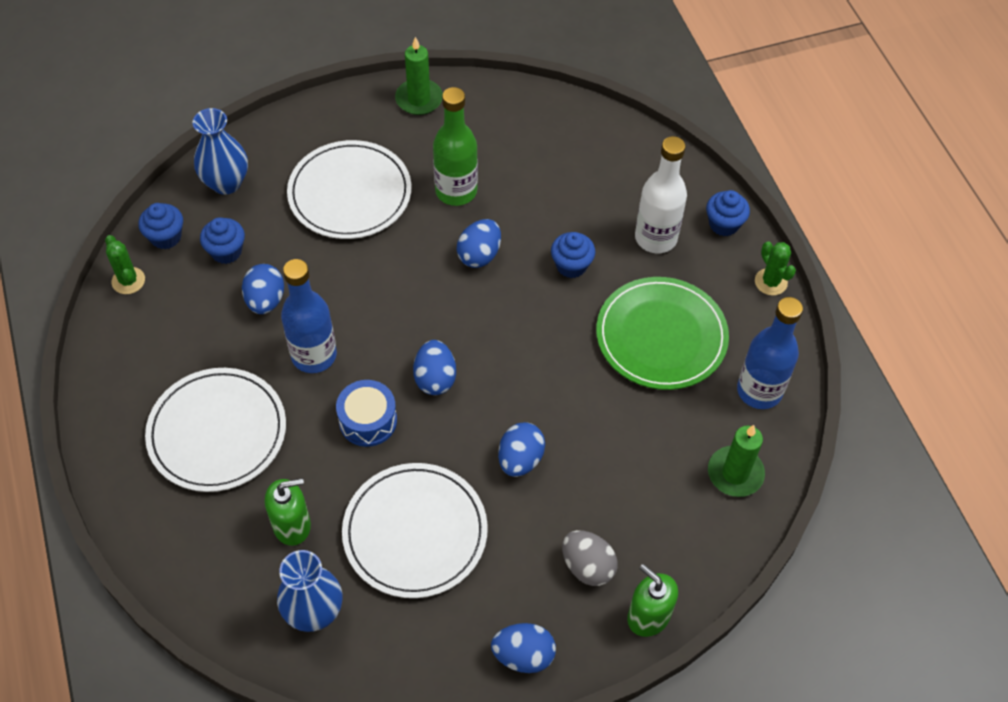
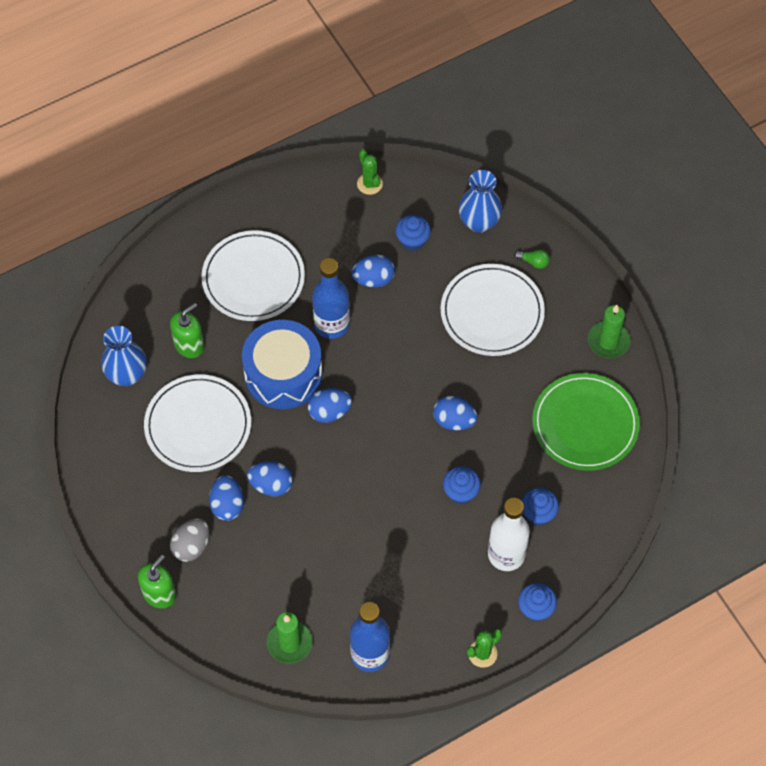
camera: 80 degrees right, 5 degrees up
(128, 281) = (369, 184): green cactus -> green cactus turned 75 degrees counterclockwise
(166, 237) = (416, 196): blue cupcake -> blue cupcake (538, 513)
(292, 525) = (189, 345): green soap dispenser -> green soap dispenser turned 105 degrees counterclockwise
(297, 143) = (533, 262): none -> green light bulb
(368, 420) = (283, 374): blue drum -> blue drum, size x1.75
(456, 191) = (515, 390): green bottle -> none
(523, 655) = (116, 514): blue egg -> blue egg (227, 505)
(661, 336) = (406, 572): green plate -> green plate (585, 424)

